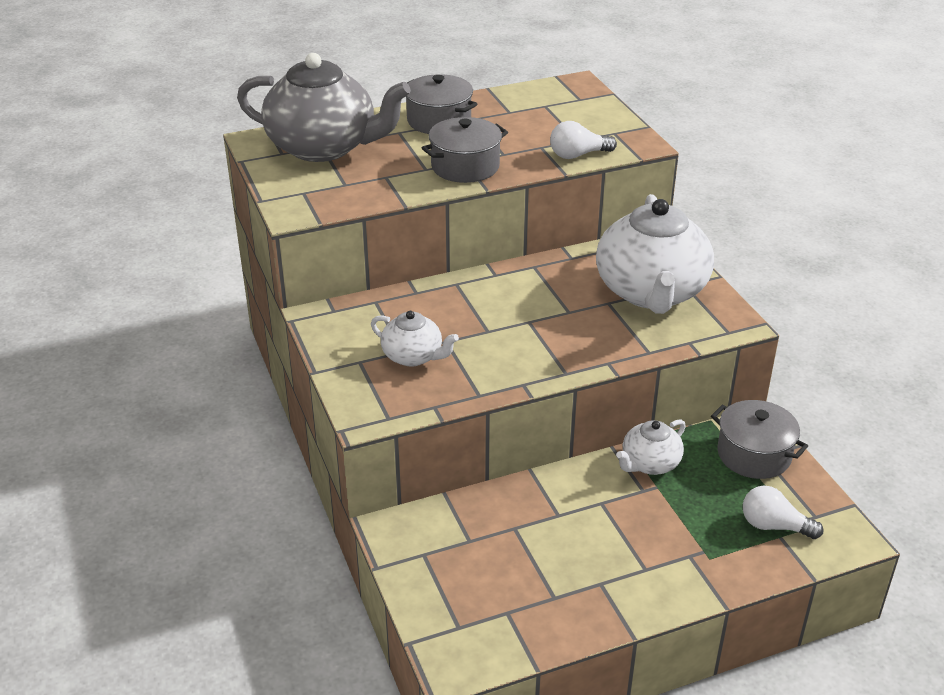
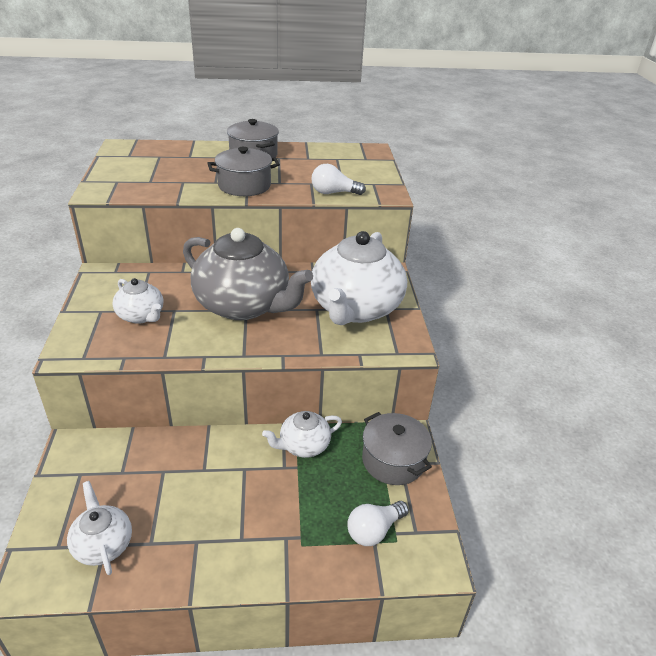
camera: 15 degrees right, 0 degrees up
(324, 147) = (160, 157): grey teapot -> grey teapot (244, 305)
(505, 612) = (103, 544): none -> white teapot
(774, 526) = (374, 530): white light bulb -> white light bulb turned 75 degrees counterclockwise

